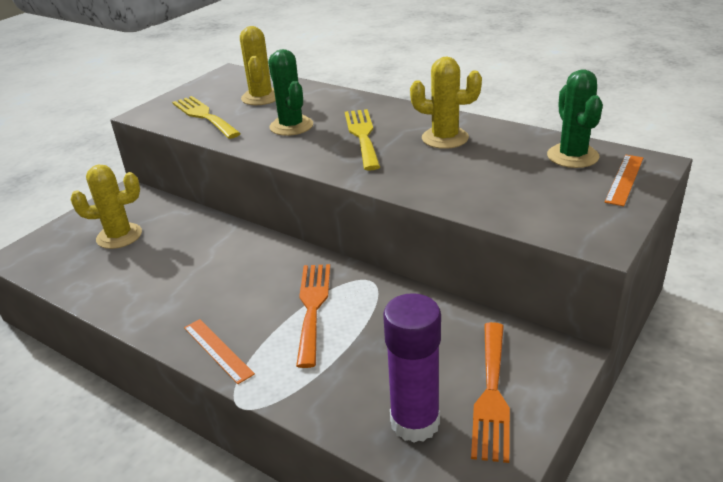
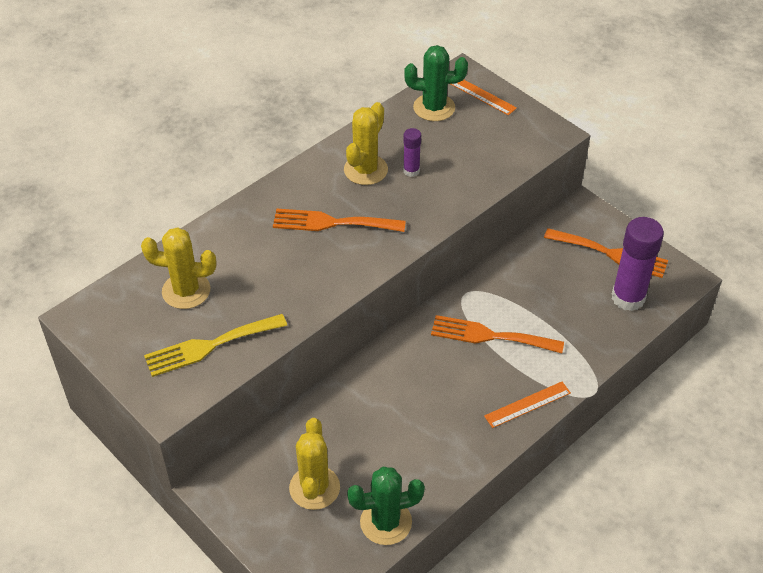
camera: 80 degrees left, 15 degrees up
(291, 126) = (280, 272): green cactus -> green cactus (386, 522)
(362, 136) = (332, 223): yellow fork -> orange fork
(460, 160) = (411, 171): none -> purple glue stick

